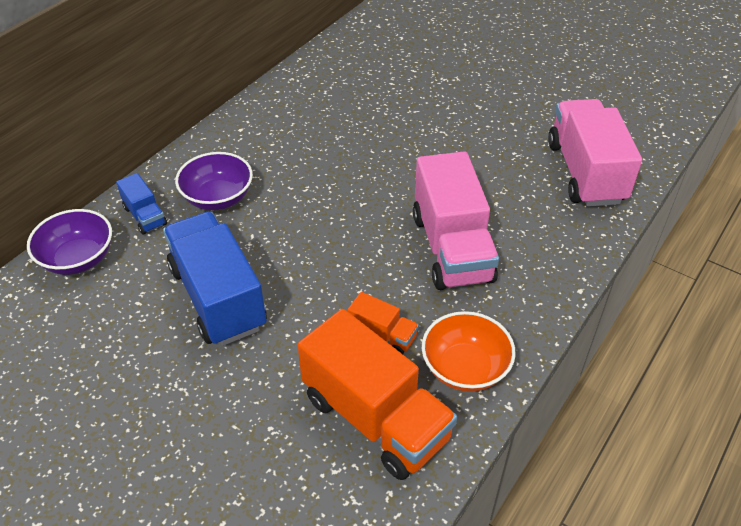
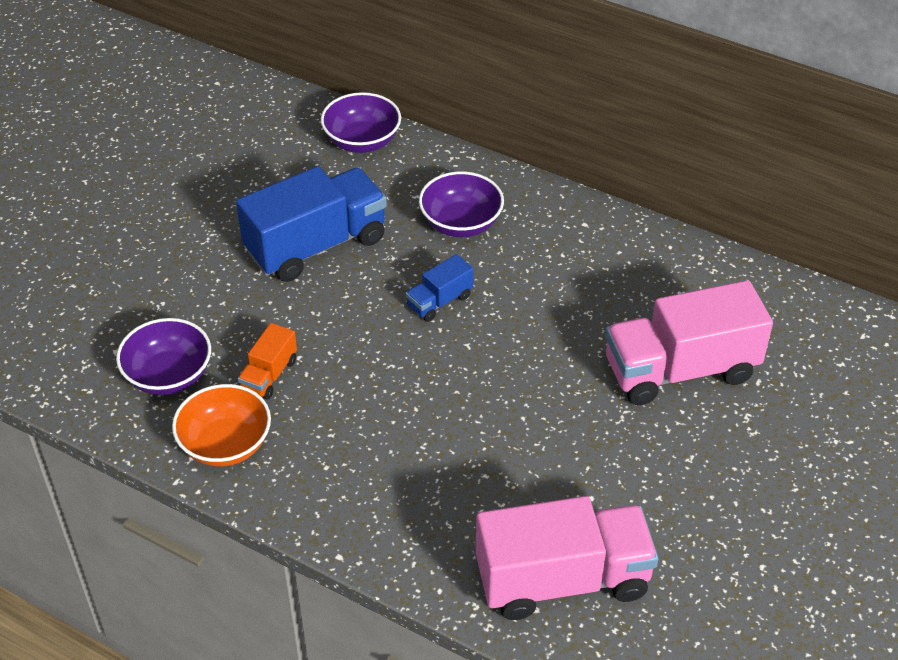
camera: 85 degrees right, 0 degrees up
(145, 216) = (426, 174): blue truck -> blue truck (439, 301)
(375, 418) = (169, 376): orange truck -> purple bowl
(452, 248) = (401, 431): pink truck -> pink truck (680, 370)

